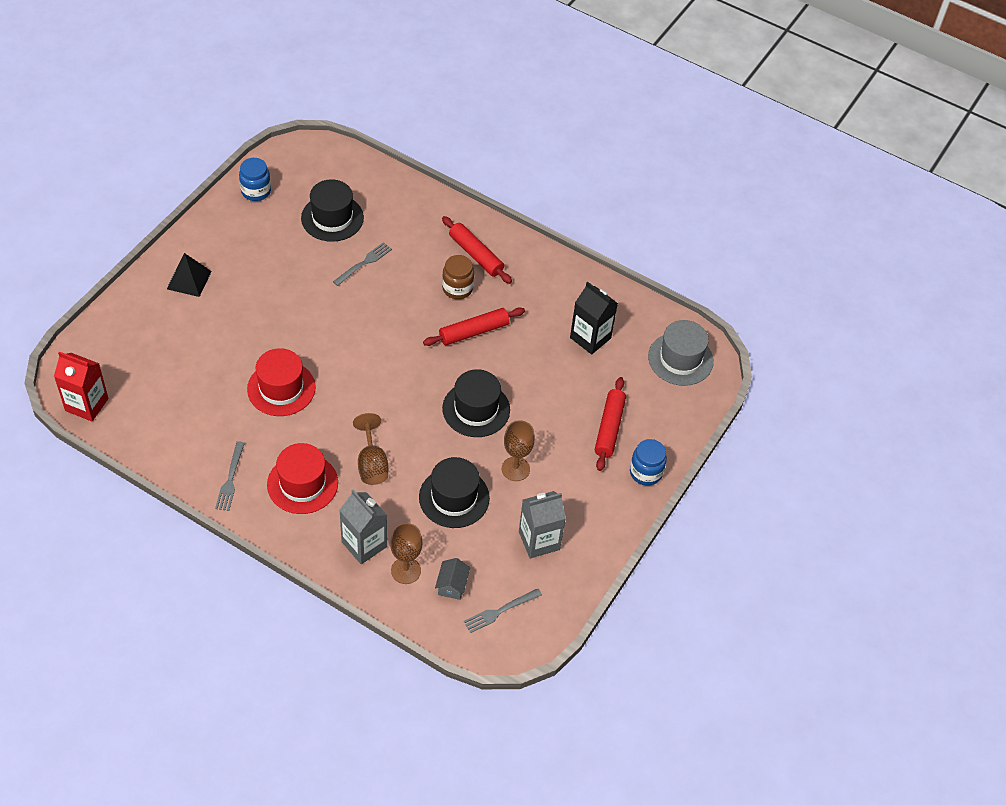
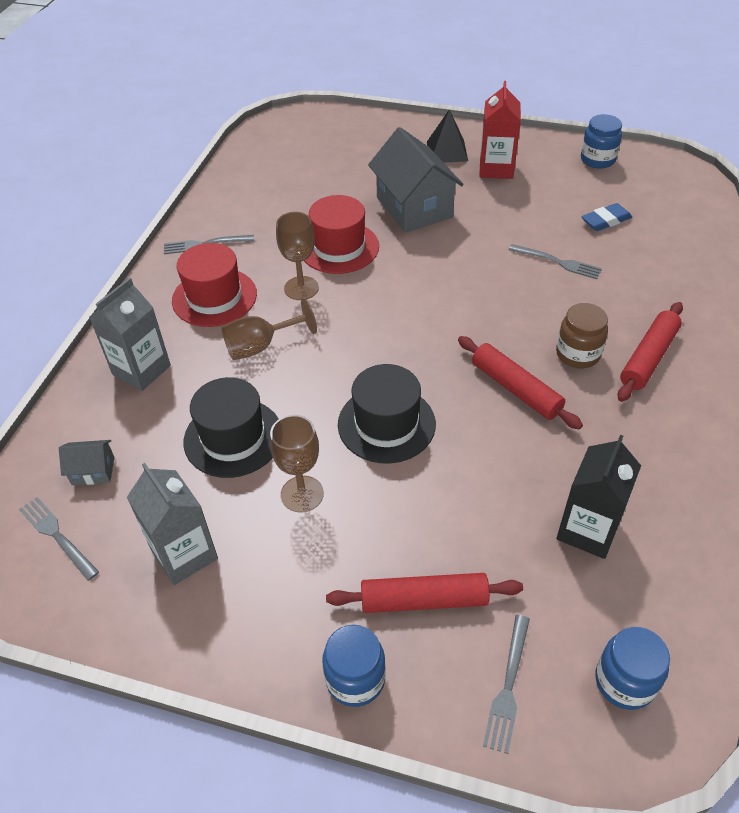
camera: 80 degrees right, 5 degrees down
(87, 404) = (263, 137): red carton -> red carton (496, 168)
(255, 326) = (414, 207): none -> grey house
(332, 218) = (606, 220): black hat -> blue eraser
(406, 570) = (109, 418): brown goblet -> brown goblet (301, 288)
(670, 408) = (508, 688): none -> grey fork
(680, 359) = (624, 681): grey hat -> blue jar

